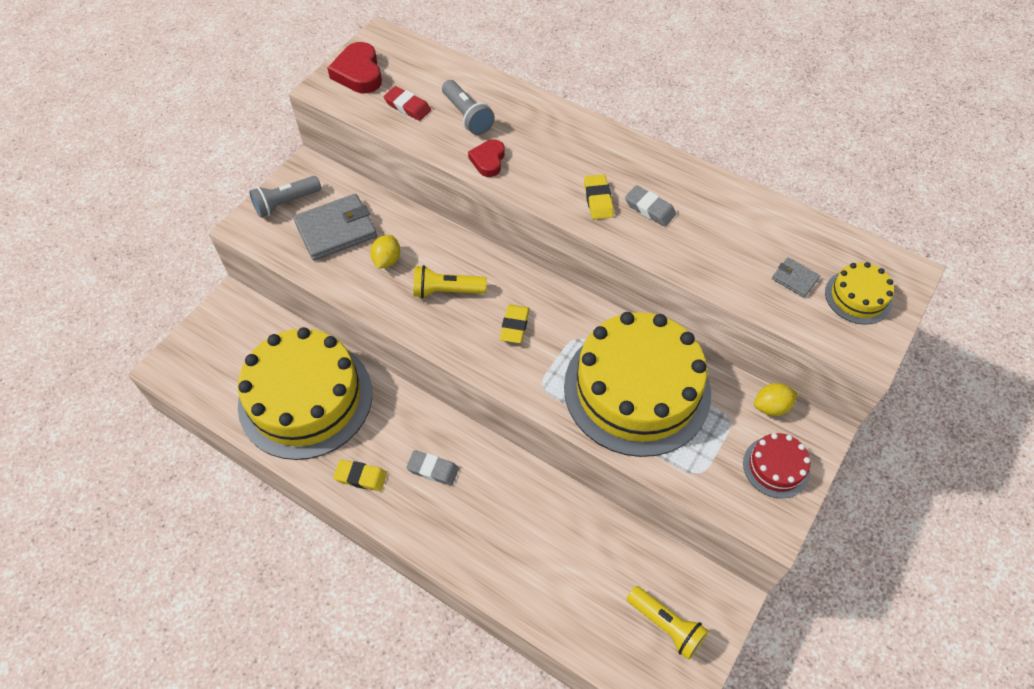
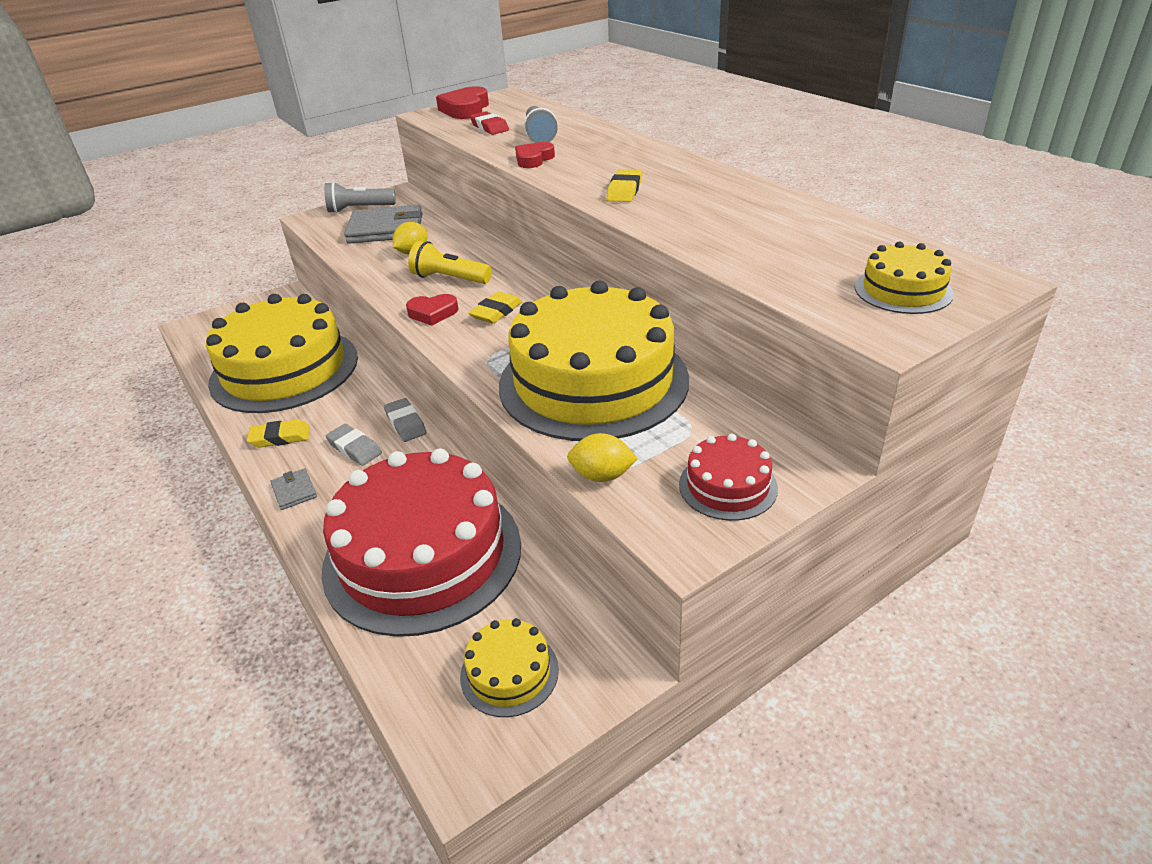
camera: 25 degrees right, 20 degrees down
(361, 477) = (280, 437): yellow eraser -> yellow eraser turned 45 degrees counterclockwise
(461, 341) = (433, 313): none -> red heart
(553, 554) = (422, 555): none -> red cake
(649, 209) = (677, 201): grey eraser -> grey eraser (405, 423)
(666, 625) = (509, 672): yellow flashlight -> yellow cake
(771, 407) = (758, 429): yellow lemon -> yellow lemon (602, 476)
(795, 279) = (821, 266): grey wallet -> grey wallet (294, 491)

